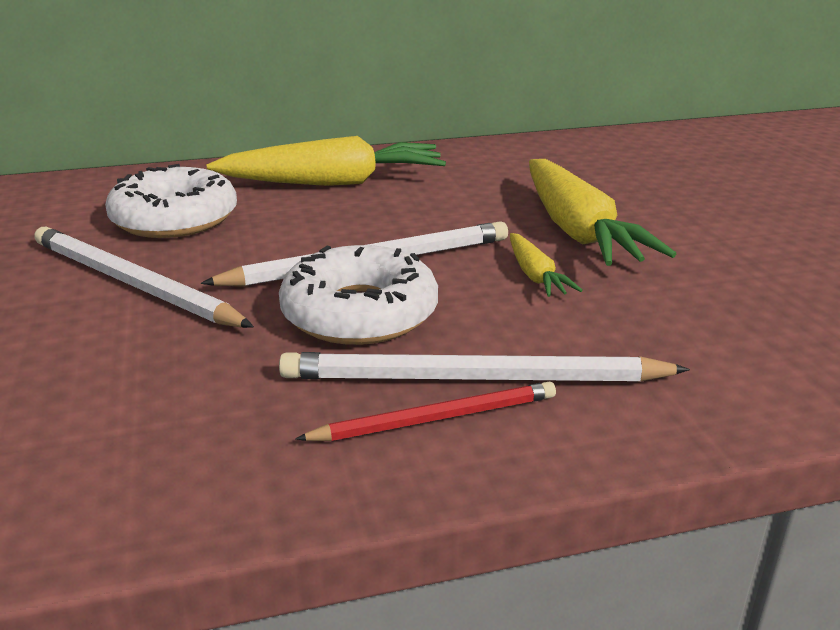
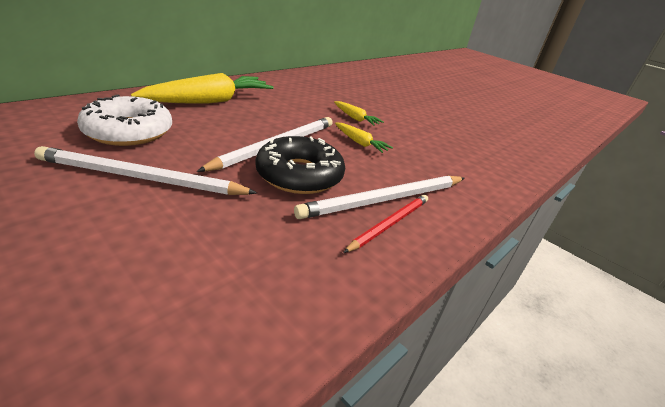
camera: 35 degrees left, 5 degrees up
(359, 313) = (299, 175): white donut -> black donut
(577, 231) = (355, 118): yellow carrot -> yellow carrot, size x0.48

